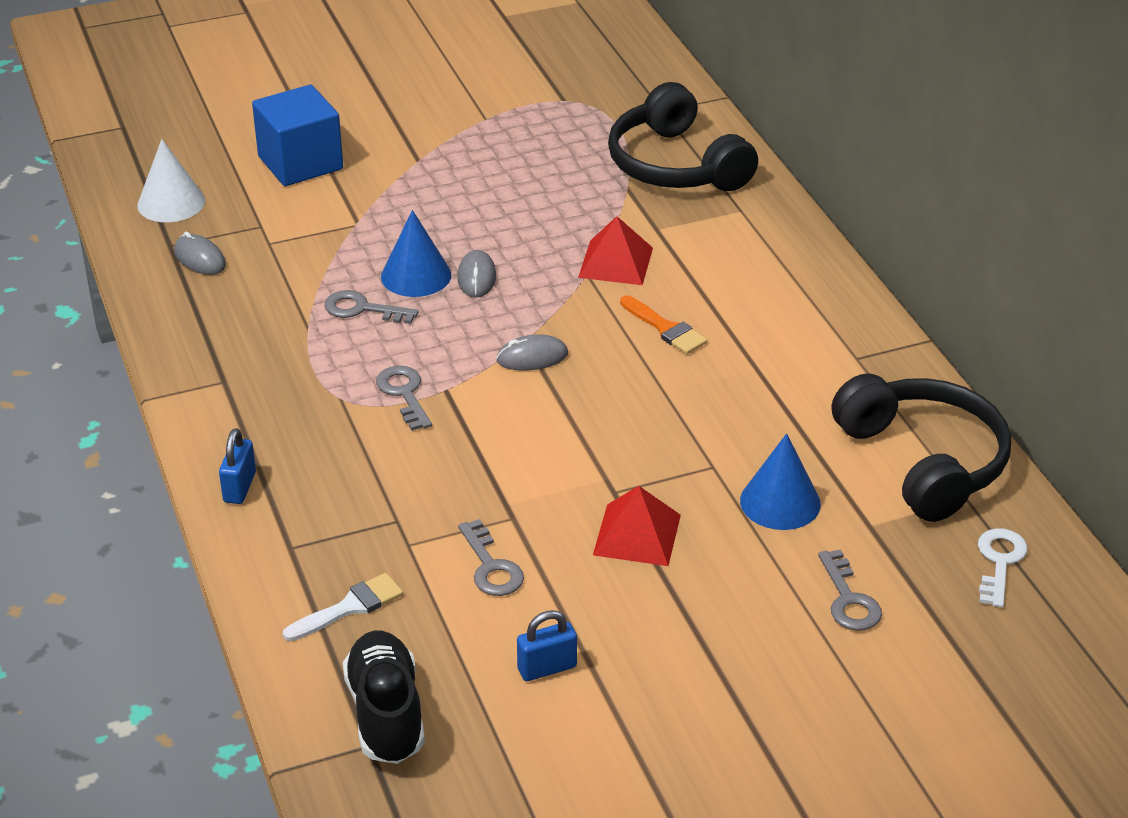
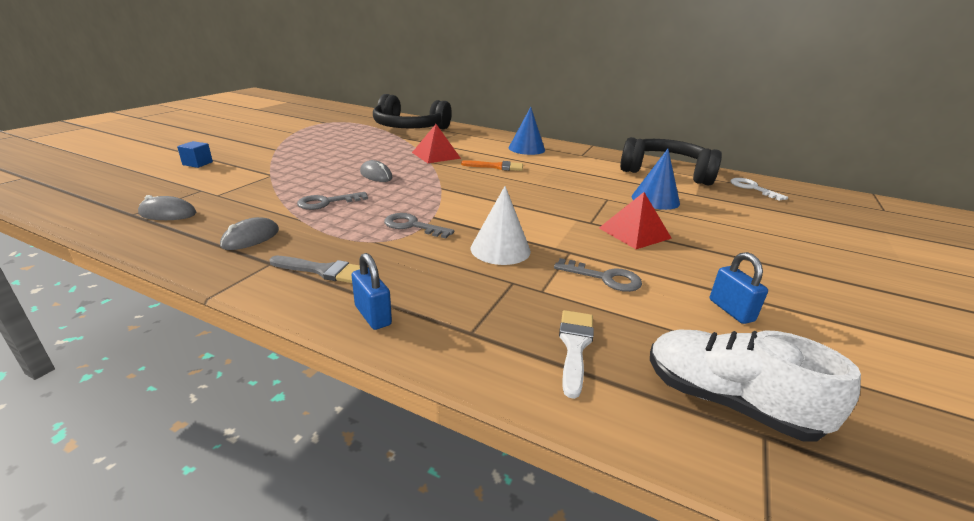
camera: 45 degrees left, 10 degrees down
(171, 203) = (109, 197): white cone -> white cone (500, 249)
(255, 415) = (323, 271): none -> grey brush
(300, 163) = (197, 163): blue cube -> blue cube, size x0.44
(386, 714) = (727, 402): black shoe -> white shoe
(416, 275) = (339, 183): blue cone -> blue cone (526, 149)
(532, 357) = (456, 191): grey mouse -> grey mouse (251, 238)
(547, 668) = (731, 310): blue padlock -> blue padlock turned 45 degrees counterclockwise
(848, 599) = (748, 218): grey key -> none

